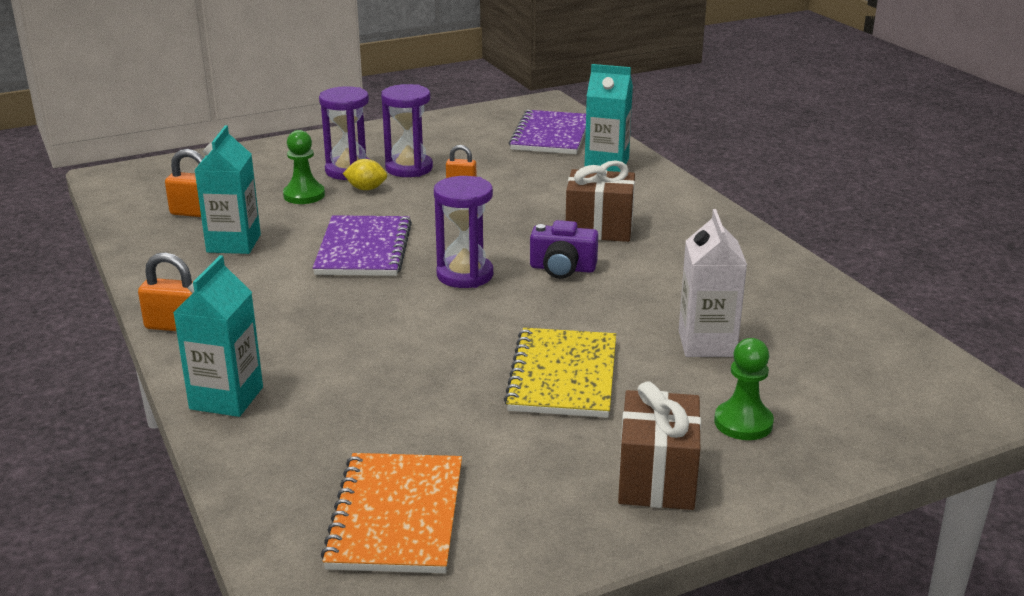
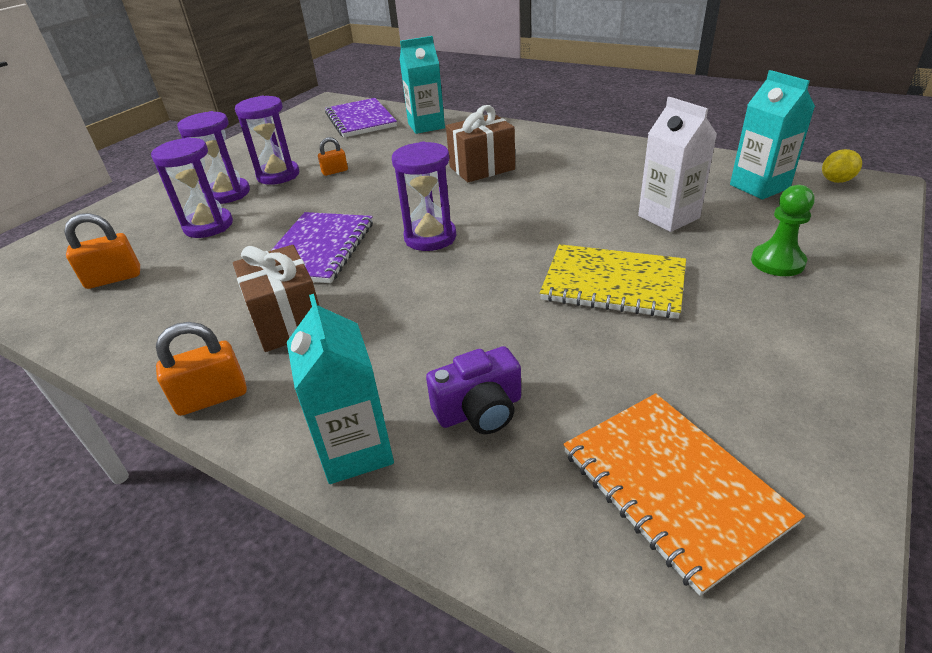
camera: 30 degrees left, 10 degrees up
(233, 243) = (185, 291): turquoise carton -> turquoise carton (759, 186)
(304, 195) = (208, 226): green pawn -> purple hourglass
(364, 249) = (318, 249): purple notebook -> purple notebook turned 45 degrees clockwise
(366, 189) = (260, 202): yellow lemon -> yellow lemon (836, 181)
(562, 268) = (496, 204): purple camera -> purple camera (479, 410)
(563, 376) = (613, 284): yellow notebook -> yellow notebook turned 45 degrees counterclockwise
(657, 479) = (797, 333): brown gift -> brown gift (287, 321)

